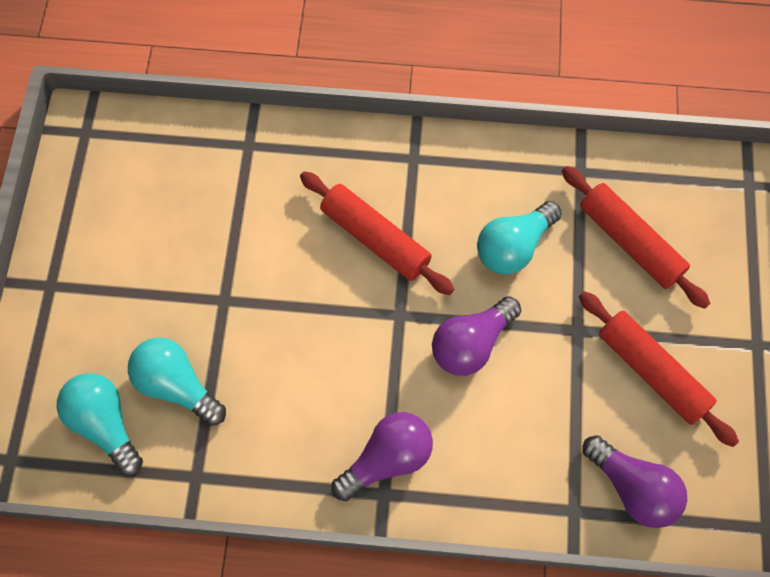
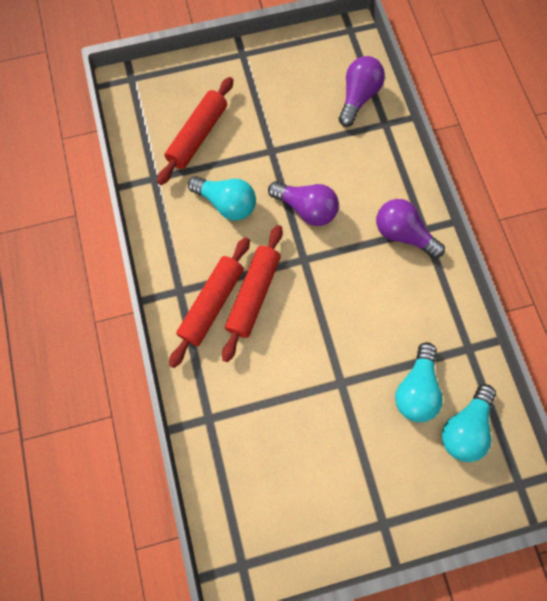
camera: 110 degrees left, 5 degrees up
(652, 371) = (282, 104): red rolling pin -> red rolling pin (211, 303)

